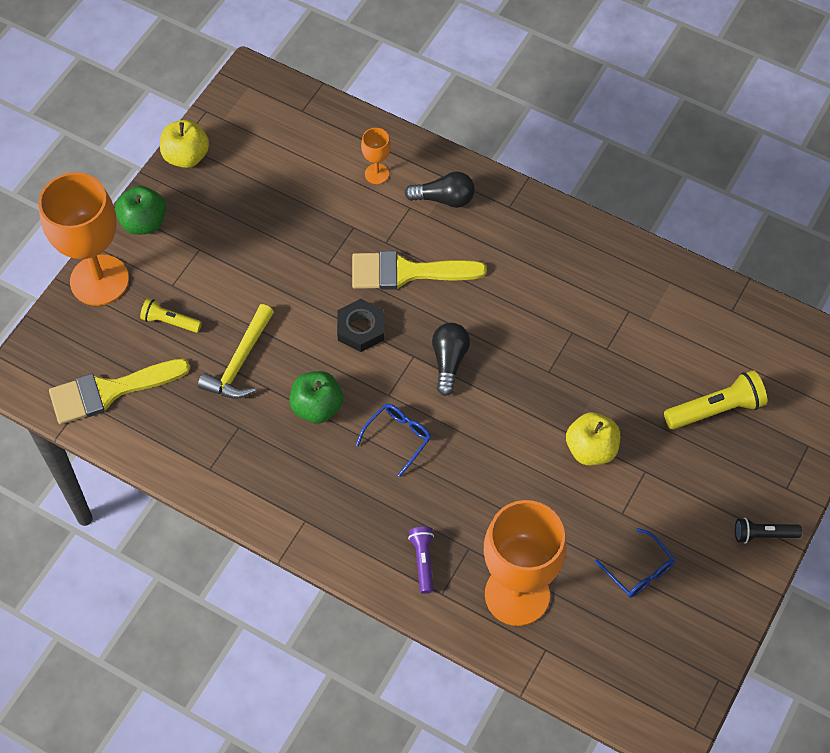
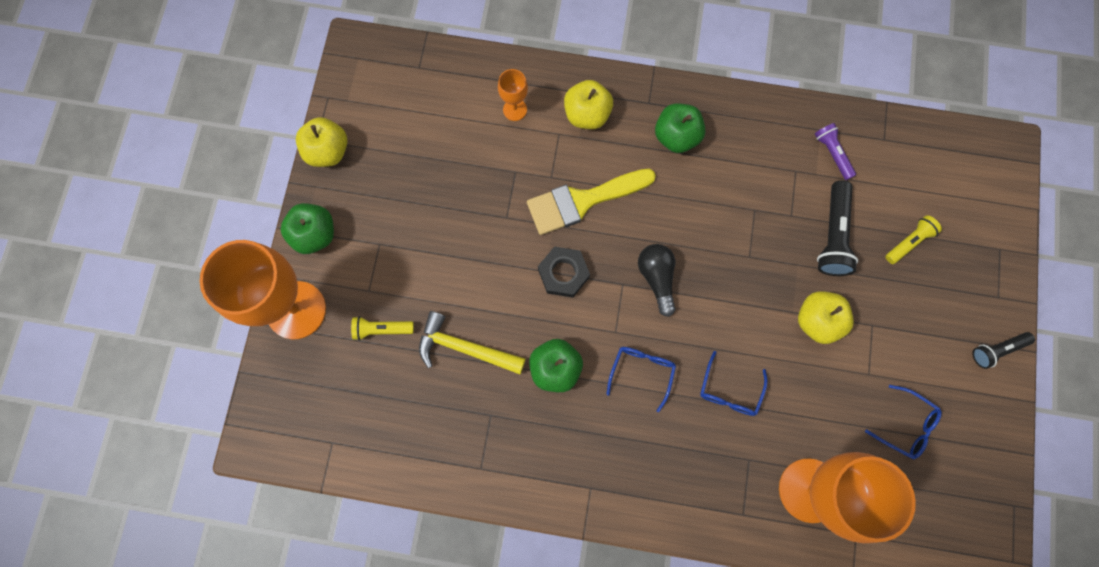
camera: 20 degrees left, 15 degrees up
(110, 391) = (353, 422): yellow brush -> none
(240, 362) = (465, 348): yellow hammer -> yellow hammer turned 105 degrees clockwise
(423, 561) = (713, 489): purple flashlight -> purple flashlight (832, 154)
(444, 199) = (587, 114): black light bulb -> yellow apple
(477, 481) = (729, 390): none -> blue glasses
(523, 244) = (676, 137): none -> green apple
(640, 379) = (833, 235): none -> black flashlight
(715, 409) = (909, 242): yellow flashlight -> yellow flashlight, size x0.62

